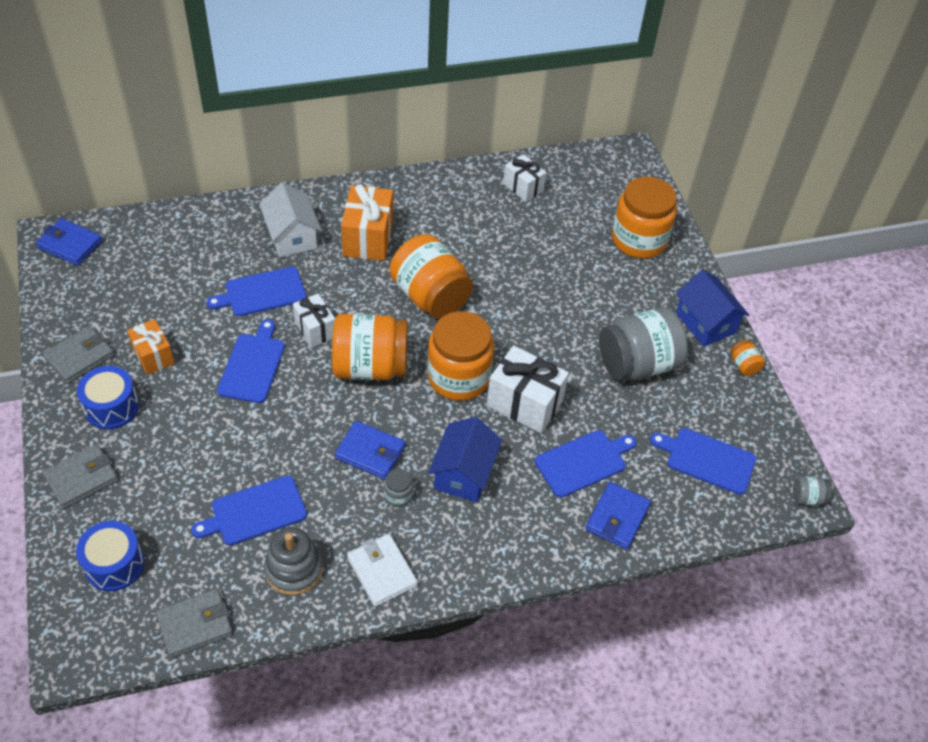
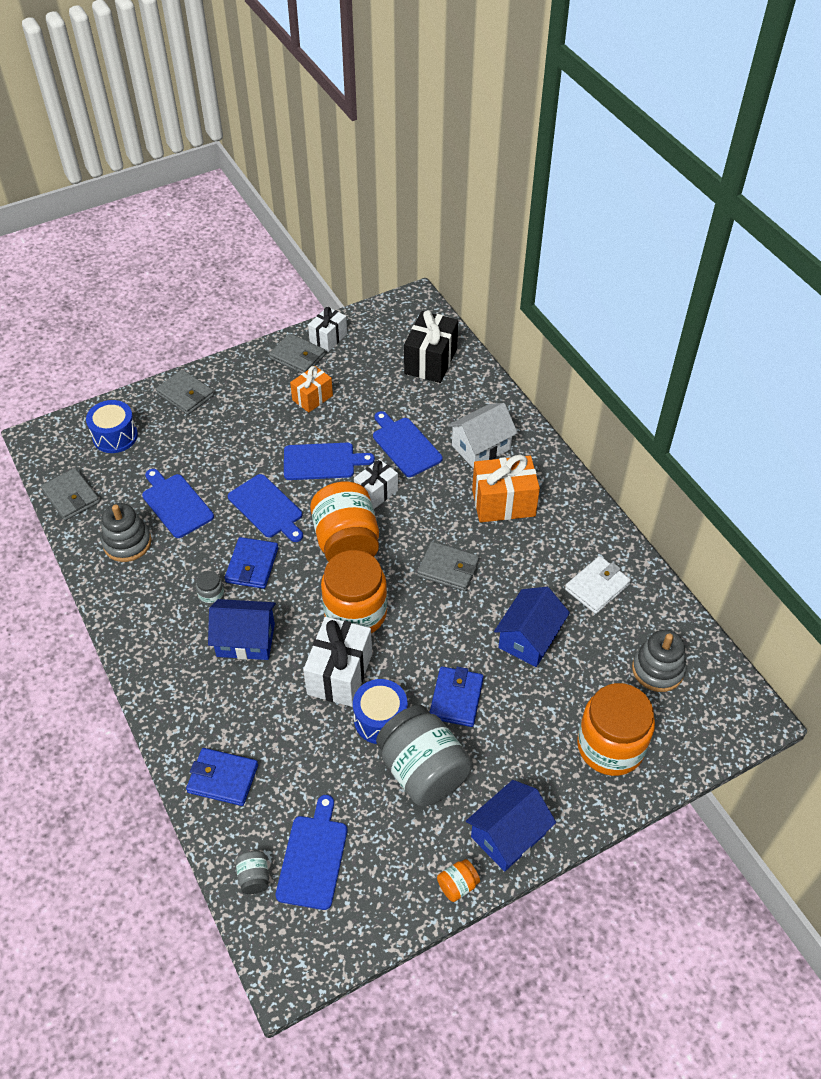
camera: 80 degrees right, 0 degrees up
(70, 244) = (410, 313): blue wallet -> blue wallet (456, 698)
(112, 407) = (254, 390): blue drum -> blue drum (380, 719)
(153, 245) = (430, 361): none -> black gift
(382, 571) = (134, 602): white wallet -> white wallet (597, 587)
(430, 296) = (448, 569): orange jar -> grey wallet
(523, 187) = (639, 617): white gift -> white gift (328, 338)
(524, 260) = (529, 638): none -> blue house
(576, 192) = (657, 669): none -> grey stacking toy
(583, 462) = (282, 738): blue cutting board -> blue cutting board (267, 508)
(807, 497) = (287, 973): grey jar -> grey jar (254, 877)

